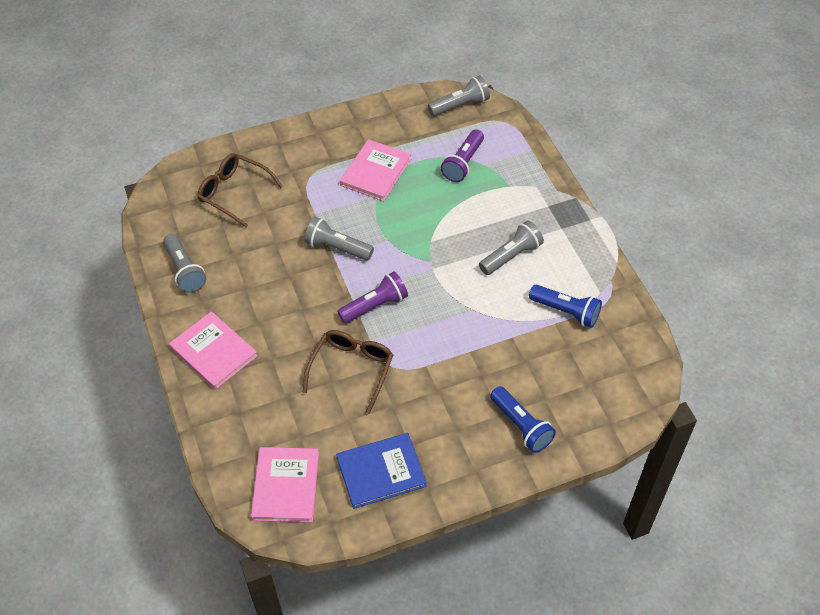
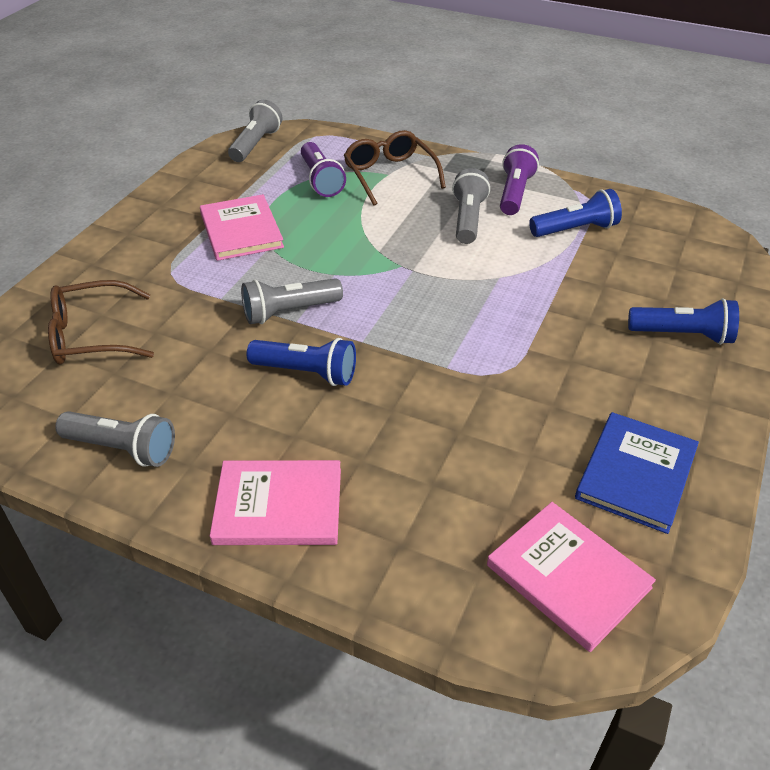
camera: 45 degrees left, 10 degrees down
(303, 292) = (307, 373): none -> blue flashlight
(352, 369) = (463, 404): brown glasses -> brown glasses (390, 175)
(375, 306) = (403, 334): purple flashlight -> purple flashlight (515, 193)

